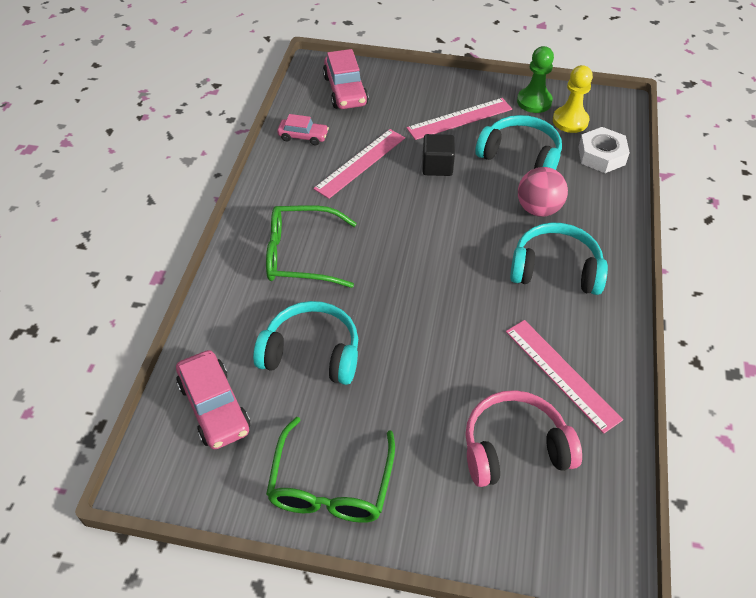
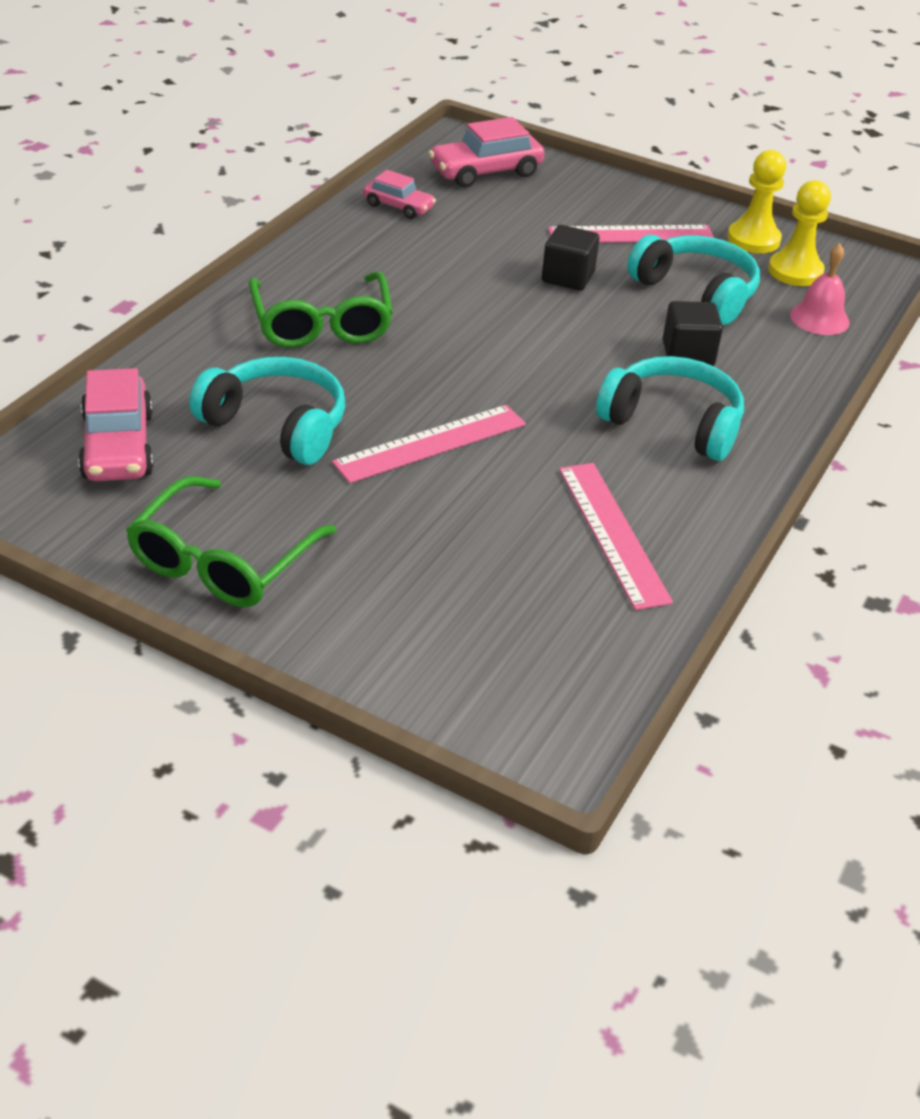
camera: 15 degrees right, 10 degrees down
(300, 255) = (322, 324): green glasses -> green glasses turned 120 degrees counterclockwise
(345, 91) = (485, 172): pink car -> pink car turned 60 degrees clockwise
(360, 163) = (461, 250): pink ruler -> pink ruler (431, 443)
(514, 448) = (496, 591): pink headphones -> none
(534, 101) = (753, 239): green pawn -> yellow pawn
(538, 209) = (688, 354): pink ball -> black cube
(601, 155) = (819, 318): white nut -> pink bell

